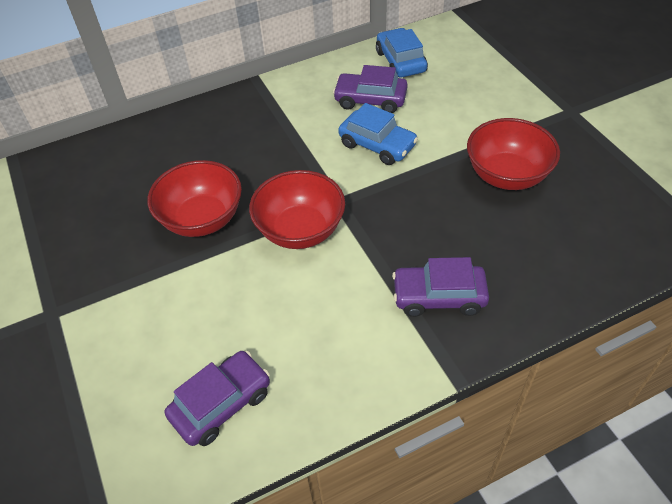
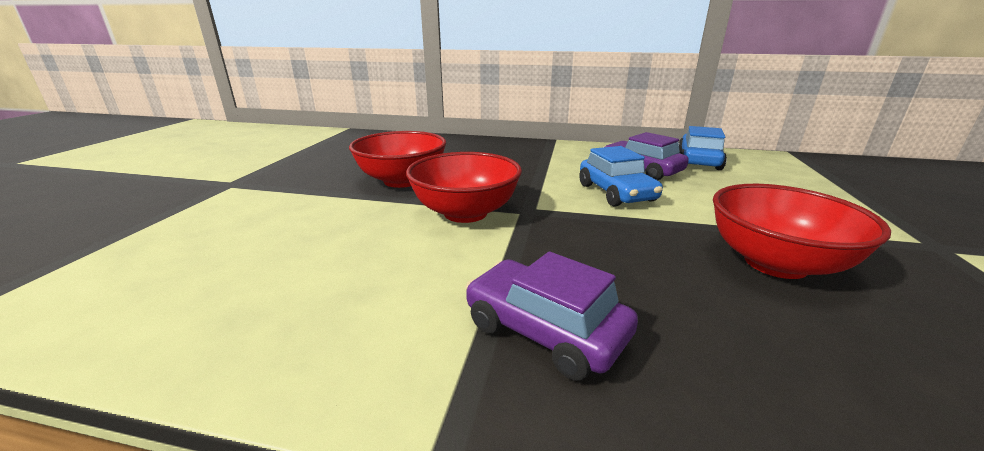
camera: 35 degrees right, 25 degrees down
(221, 404) = (188, 289): purple car -> none

